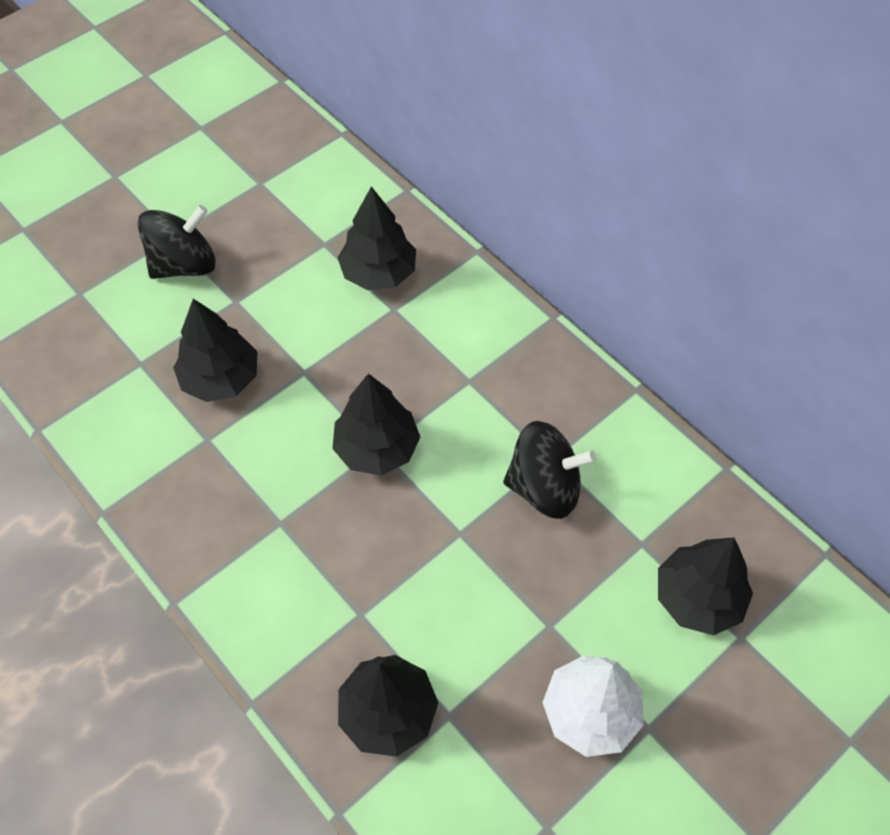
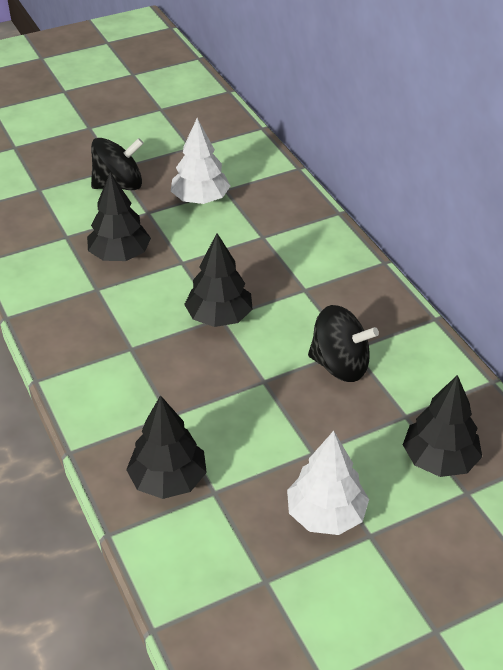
camera: 15 degrees right, 15 degrees down
(298, 266) = (200, 199): none -> white tree
(379, 273) = (259, 213): black tree -> none

